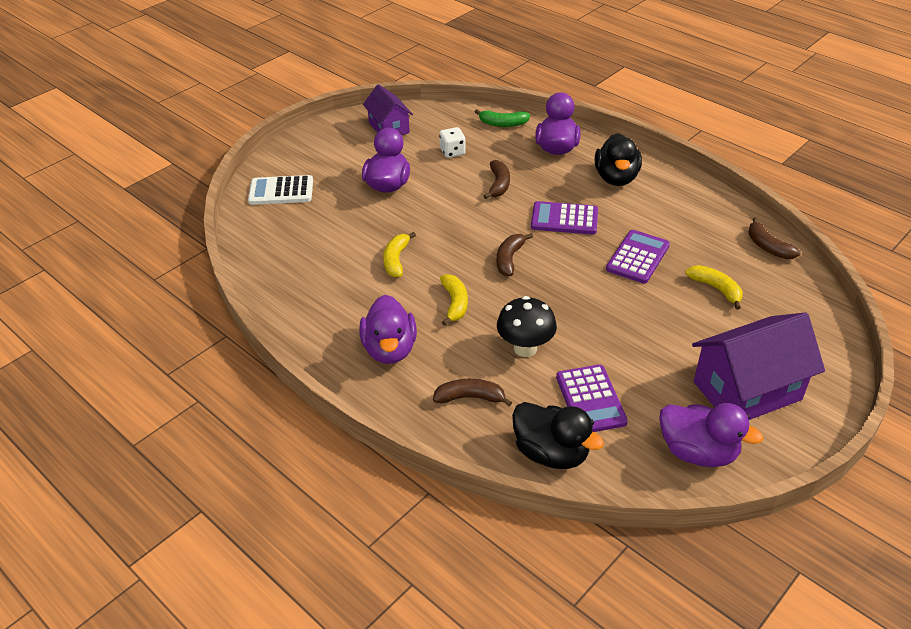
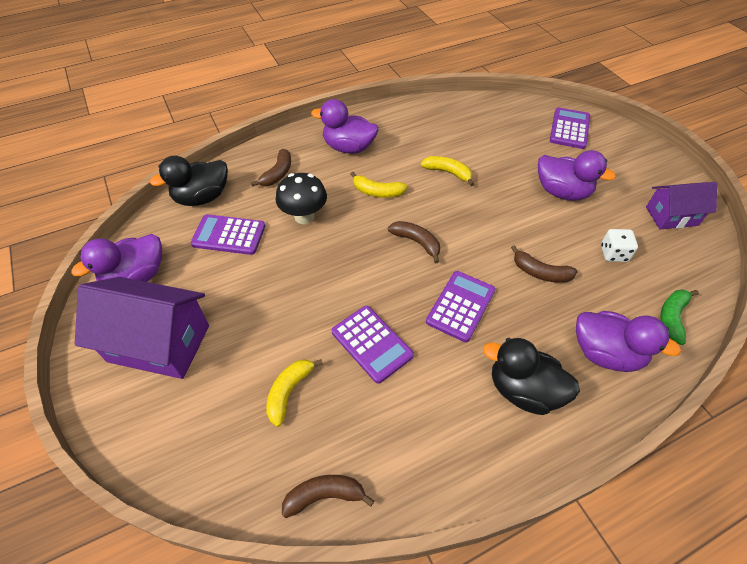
camera: 110 degrees right, 10 degrees up
(281, 191) = (569, 129): white calculator -> purple calculator
(716, 289) = (289, 392): yellow banana -> yellow banana turned 135 degrees clockwise
(747, 391) = (159, 343): purple house -> purple house turned 75 degrees counterclockwise

